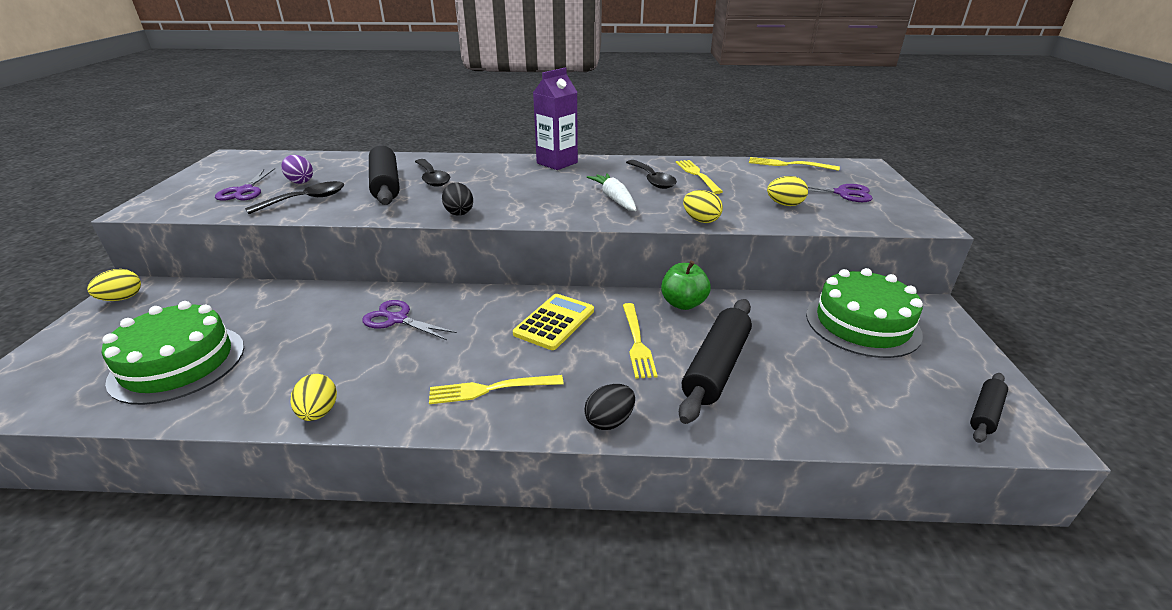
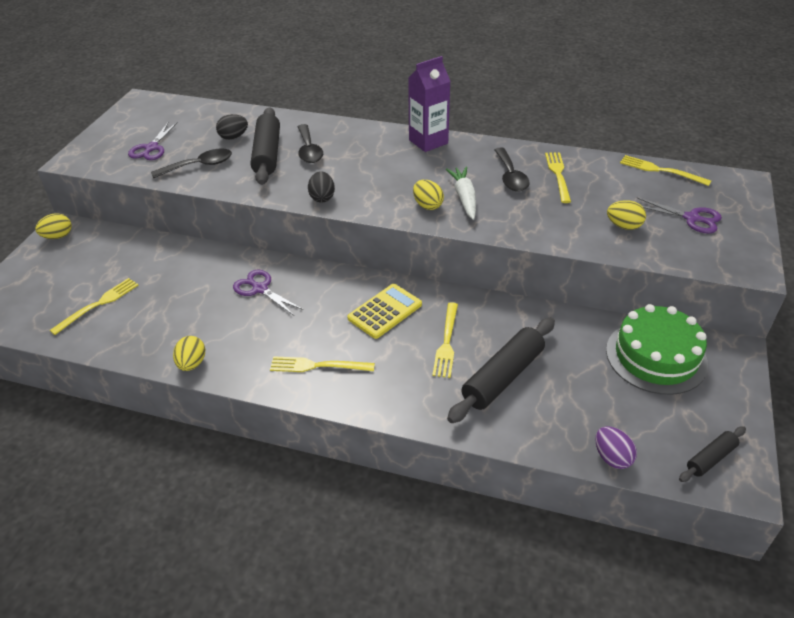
camera: 15 degrees right, 10 degrees up
(178, 363) = (98, 304): green cake -> yellow fork
(300, 181) = (197, 141): purple egg -> purple egg (612, 457)
(609, 421) = (398, 409): black egg -> black egg (233, 137)
(683, 303) = (502, 309): green apple -> none
(700, 220) = (532, 235): yellow egg -> yellow egg (427, 205)

